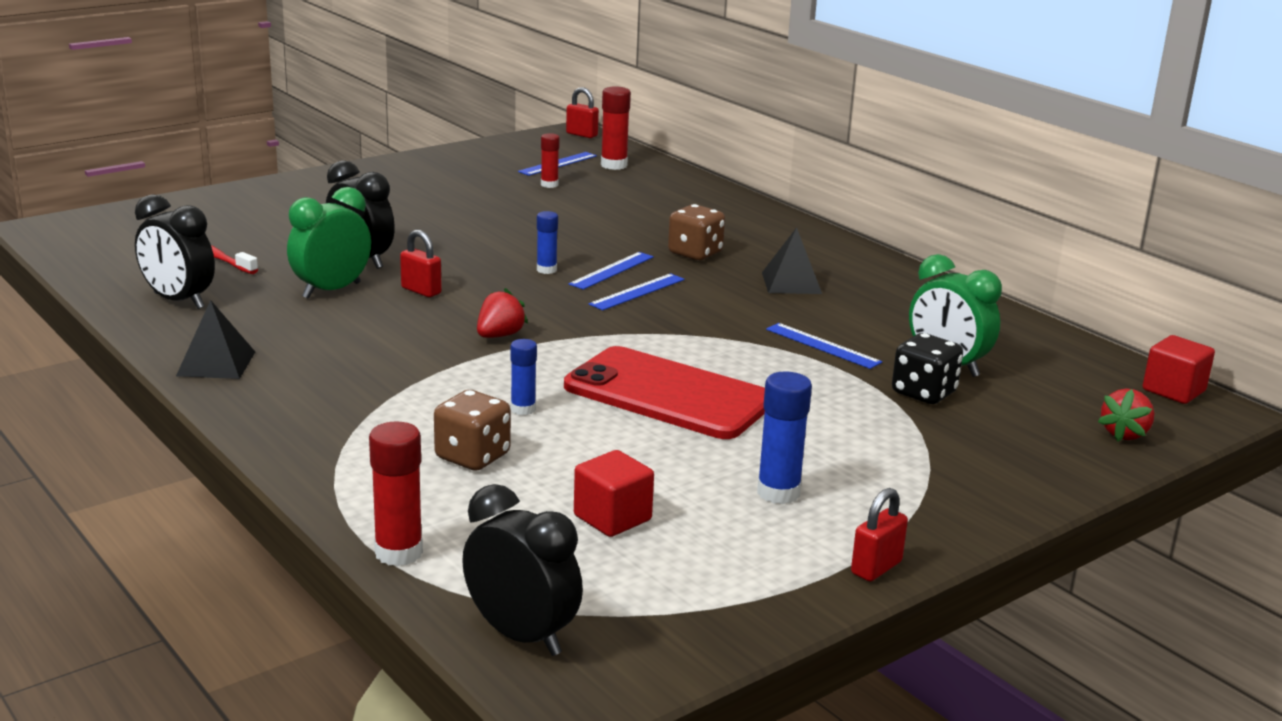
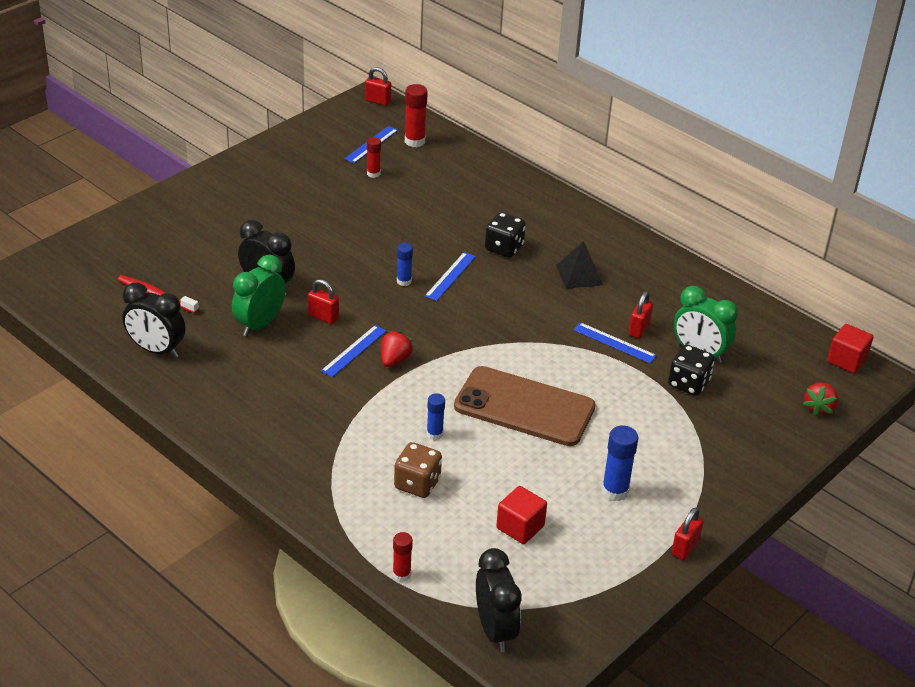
camera: 10 degrees left, 15 degrees up
(216, 363) = (213, 414): black pyramid -> none
(398, 553) = (401, 574): red glue stick -> red glue stick, size x0.63
(521, 635) = (495, 630): black clock -> black clock turned 45 degrees clockwise
(637, 292) = (475, 299): blue ruler -> blue ruler (354, 350)
(668, 394) = (524, 407): red phone -> brown phone
(695, 253) = (504, 248): brown dice -> black dice
(862, 336) = (639, 329): none -> red padlock

